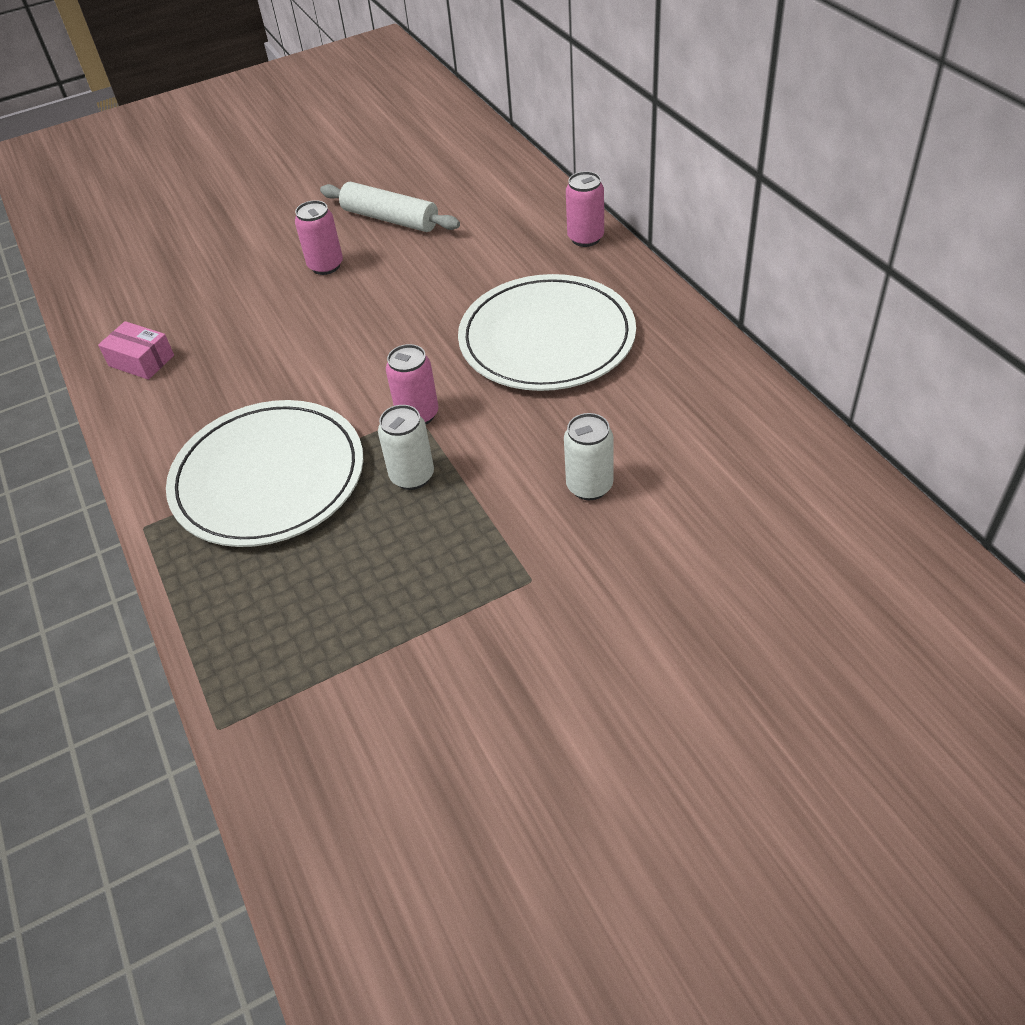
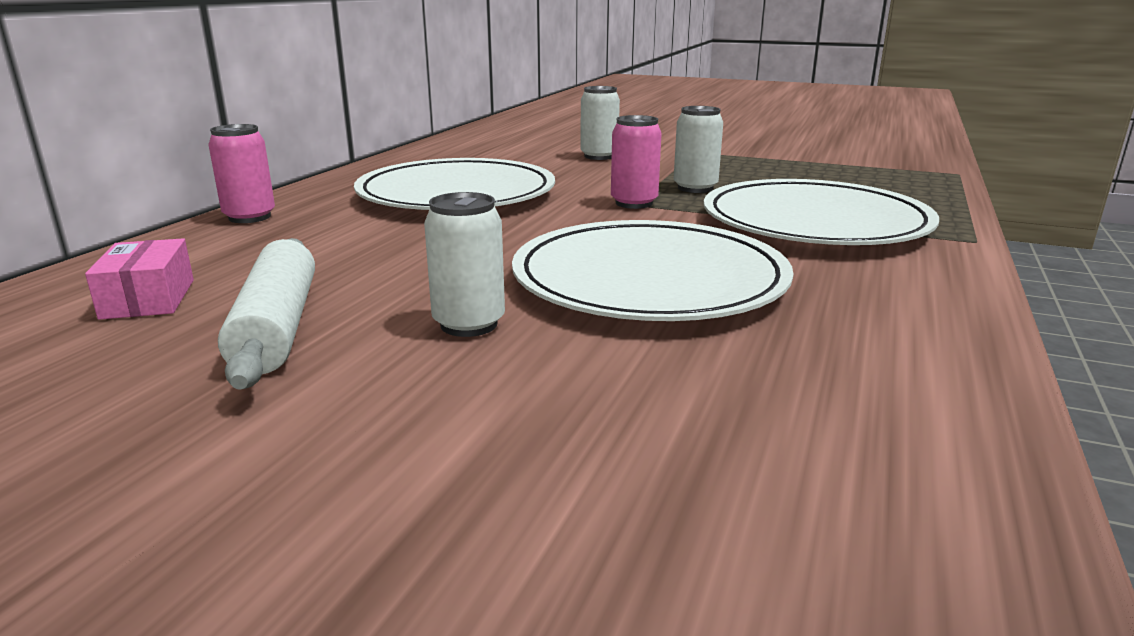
camera: 135 degrees left, 25 degrees down
(141, 361) = (891, 357): pink box -> pink box (148, 299)
(294, 341) = (649, 280): none -> white plate
(326, 266) = (469, 324): pink can -> white can

